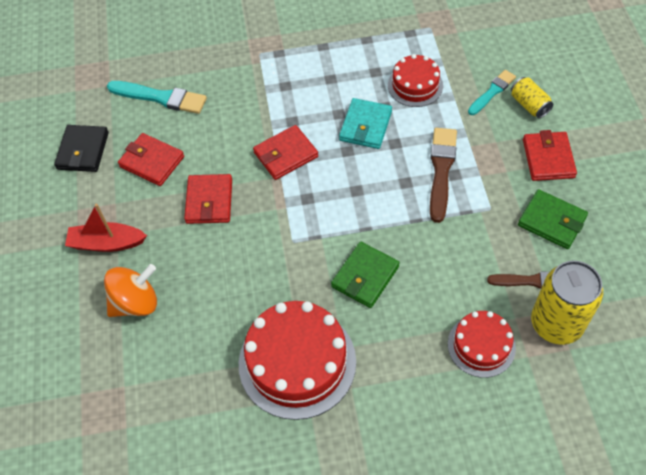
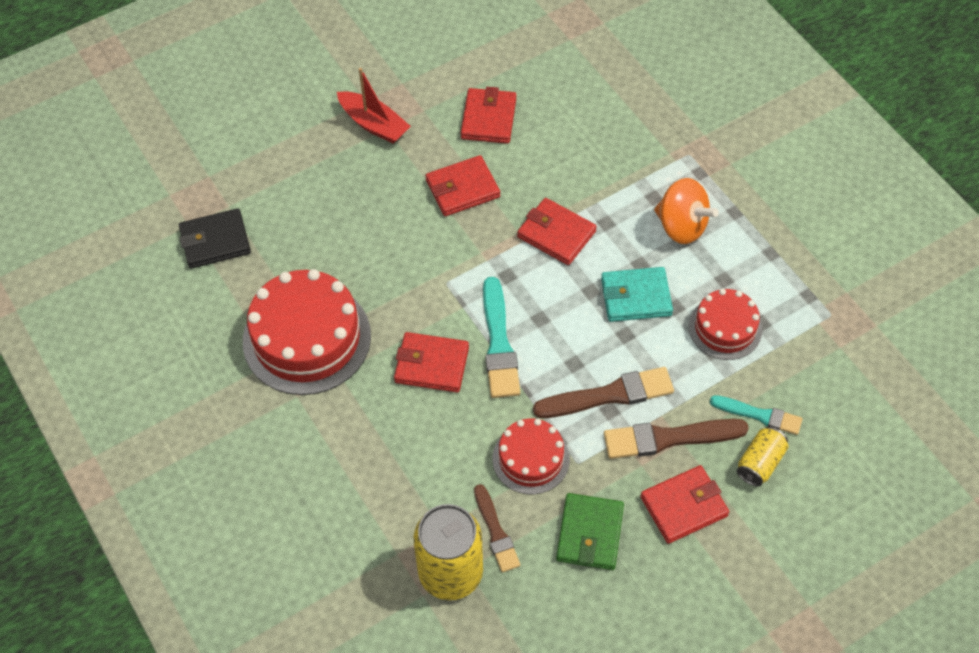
camera: 65 degrees right, 0 degrees up
(83, 151) = (474, 55): black wallet -> black wallet (215, 241)
(106, 243) = (374, 124): red boat -> red boat turned 150 degrees clockwise
(136, 302) = (318, 177): orange spinning top -> orange spinning top (681, 226)
(160, 97) = (576, 90): turquoise brush -> turquoise brush (499, 343)
(365, 276) = (431, 365): green wallet -> red wallet
(481, 345) = (392, 503): red cake -> red cake (531, 459)
(491, 148) = (669, 438): none -> brown brush

